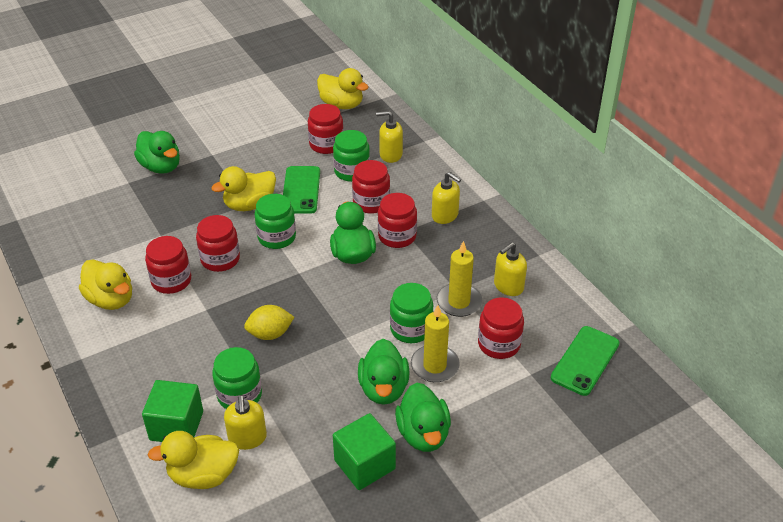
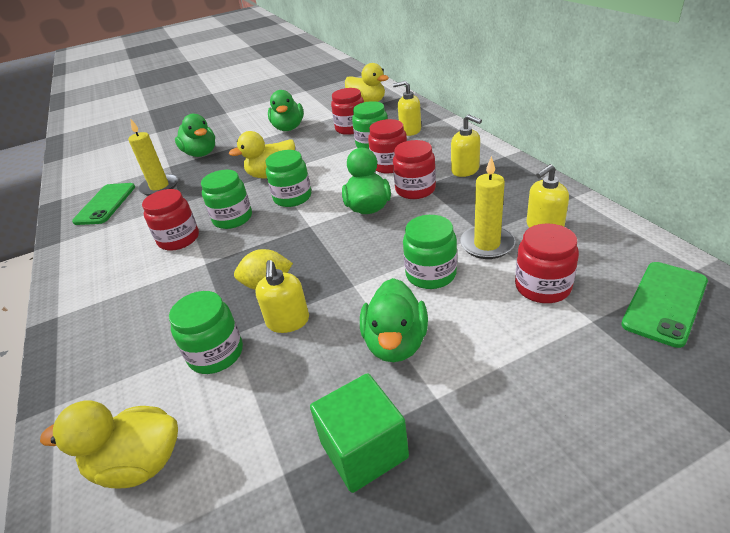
camera: 10 degrees right, 5 degrees down
(111, 299) = (113, 258): yellow duck -> none
(176, 426) = (129, 393): green cube -> none
(220, 259) = (232, 218): red jar -> green jar
(247, 438) = (211, 409): yellow soap dispenser -> yellow soap dispenser (288, 321)
(301, 190) = (323, 161): green phone -> green phone (105, 204)
(423, 434) = (449, 404): green duck -> green duck (288, 128)
(434, 366) = (461, 314): yellow candle -> yellow candle (159, 187)

